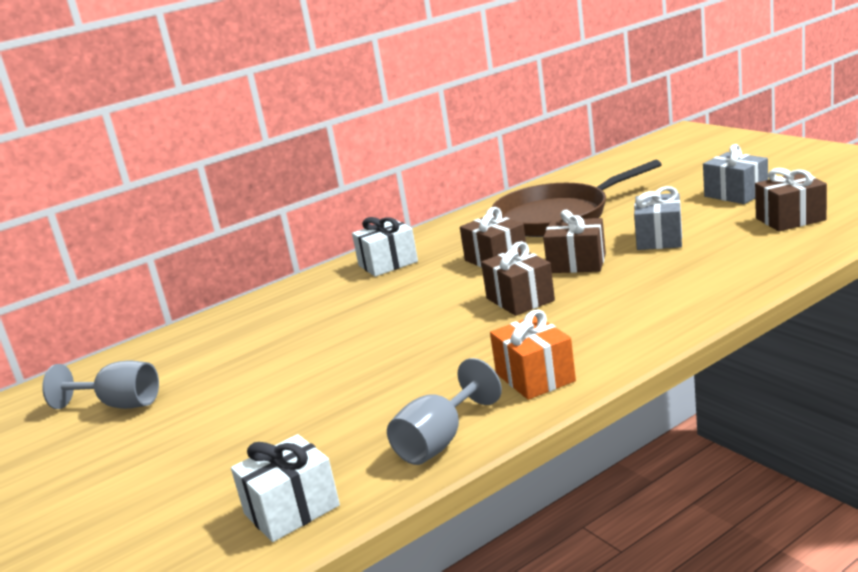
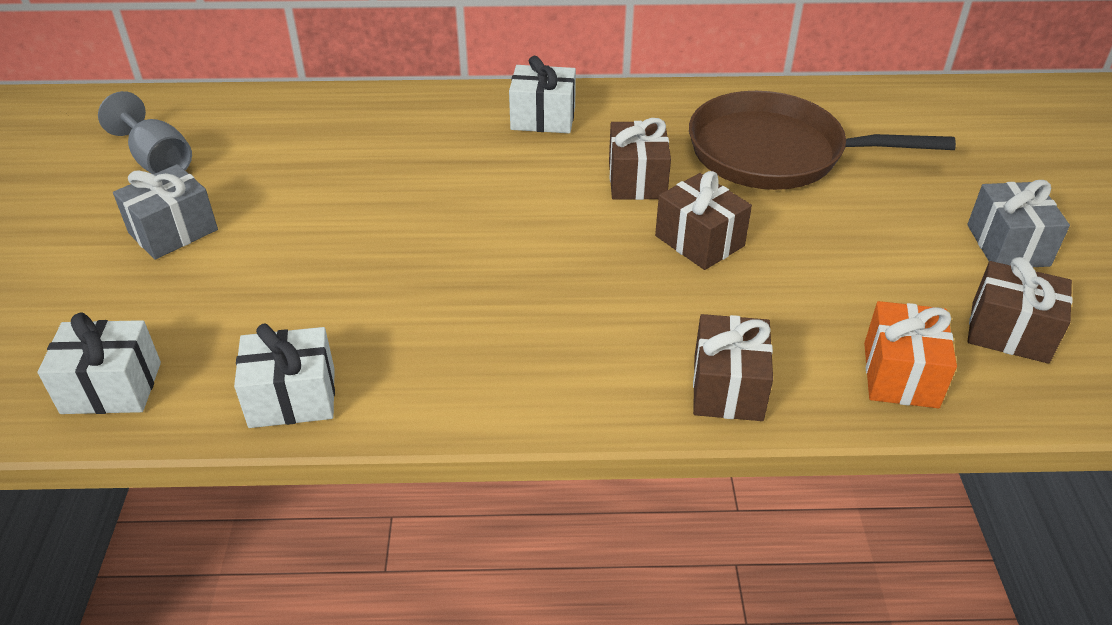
camera: 30 degrees right, 20 degrees up
(440, 441) = (292, 398): grey goblet -> white gift
(520, 299) = (583, 257): brown gift -> brown gift (728, 388)
(535, 377) = (458, 378): orange gift -> orange gift (900, 375)
(659, 239) = (827, 261): grey gift -> grey gift (173, 231)

